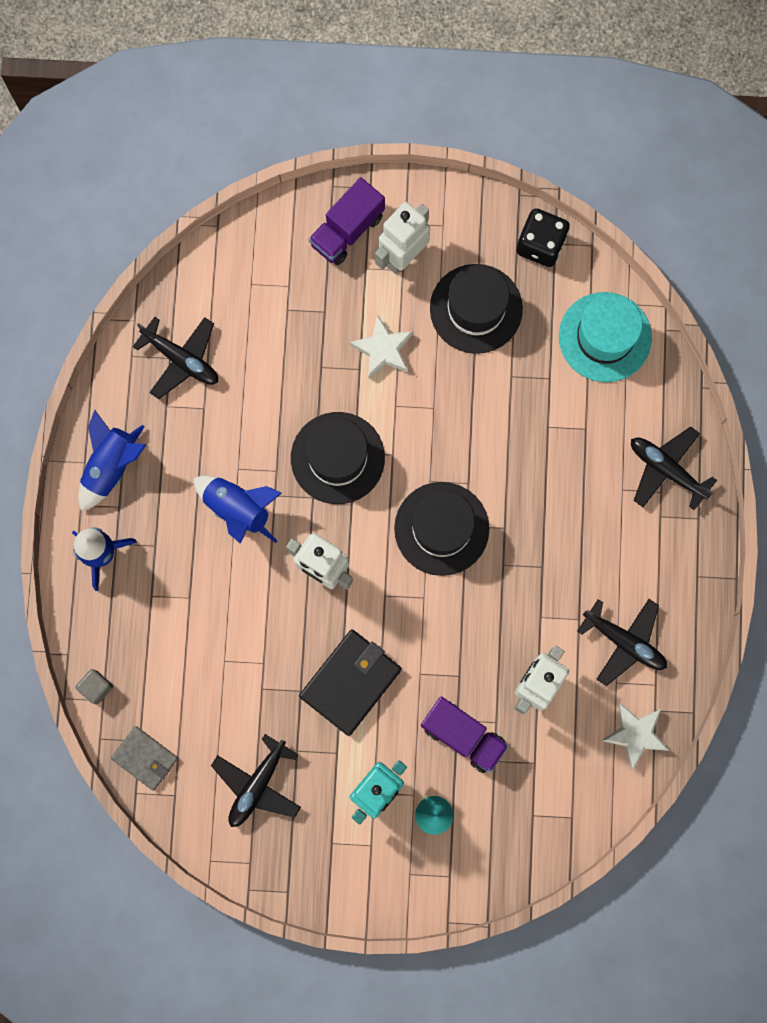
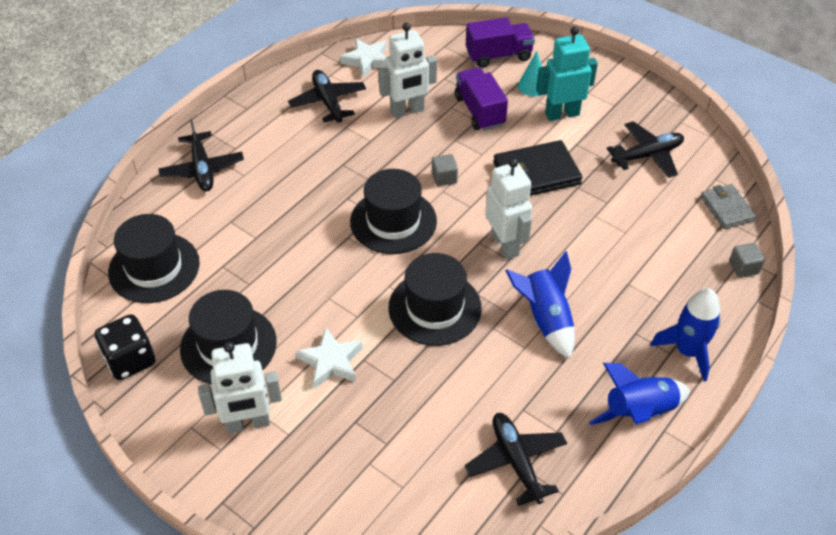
camera: 145 degrees left, 30 degrees down
(347, 230) = (276, 477): purple truck -> purple truck (498, 56)
(434, 615) = (444, 178): none -> grey cube
(605, 337) = (154, 268): turquoise hat -> black hat

